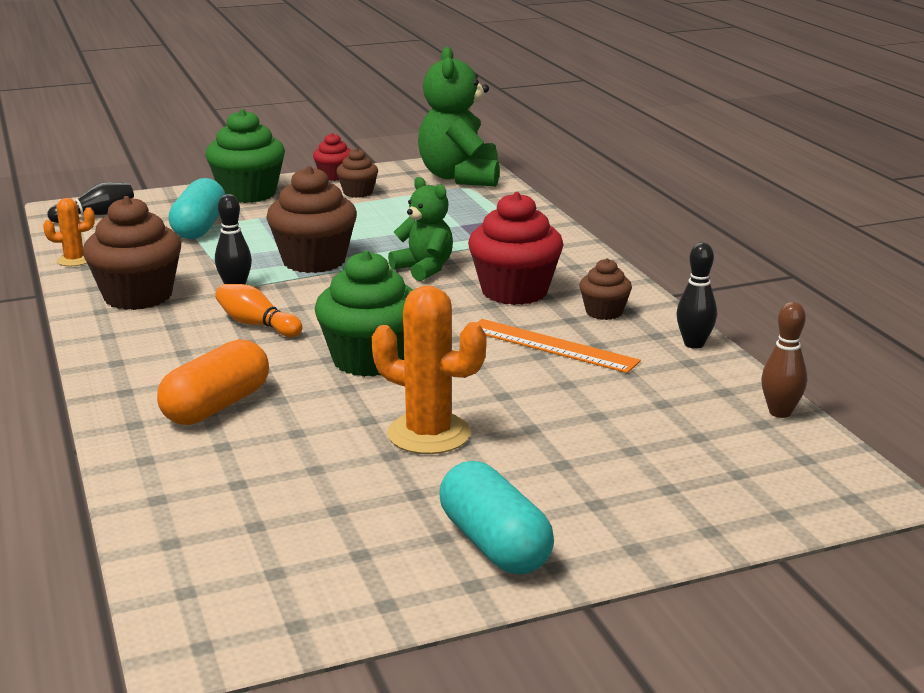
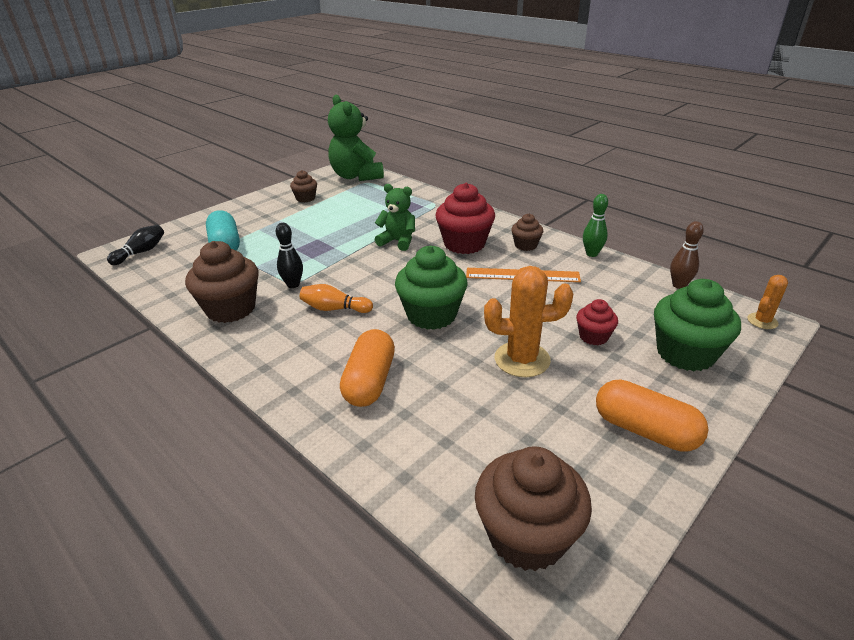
camera: 25 degrees left, 10 degrees up
(74, 260) = (156, 292): orange cactus -> orange cactus (762, 321)
(248, 194) = (235, 213): green cupcake -> green cupcake (685, 353)
(314, 261) = (325, 252): brown cupcake -> brown cupcake (527, 536)
(334, 176) = (279, 190): red cupcake -> red cupcake (593, 336)
(494, 544) = (645, 430): turquoise capsule -> orange capsule
(694, 344) = (592, 254): black bowling pin -> green bowling pin

